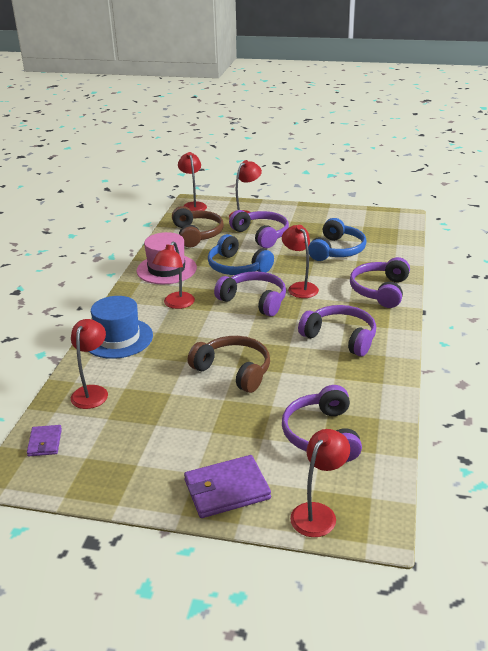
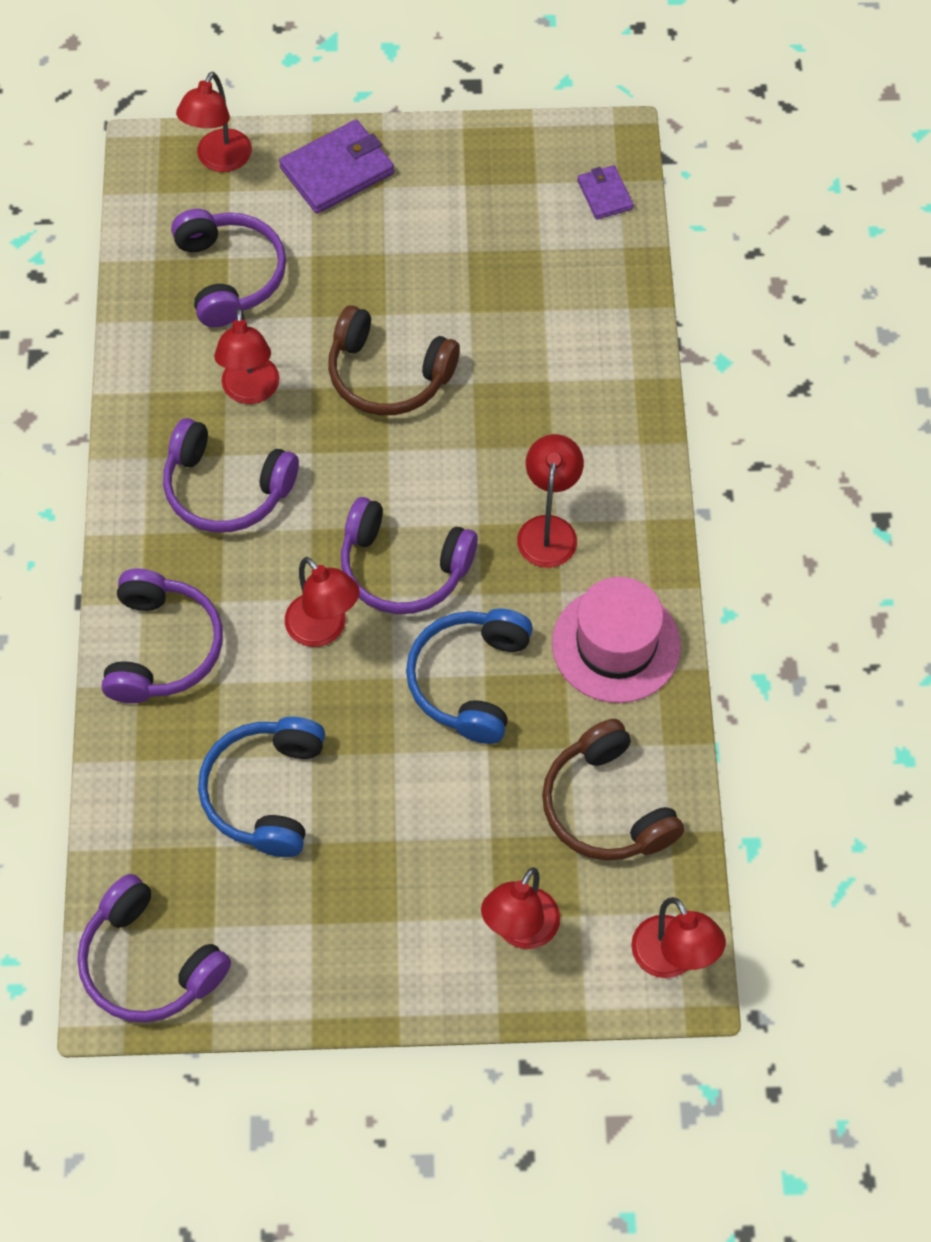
camera: 165 degrees right, 30 degrees up
(92, 392) = (589, 292): red lamp -> red lamp (250, 391)
(118, 338) = (610, 416): blue hat -> none
(237, 267) = (470, 680): blue headphones -> blue headphones turned 105 degrees counterclockwise
(261, 235) = (452, 831): purple headphones -> purple headphones (149, 963)

